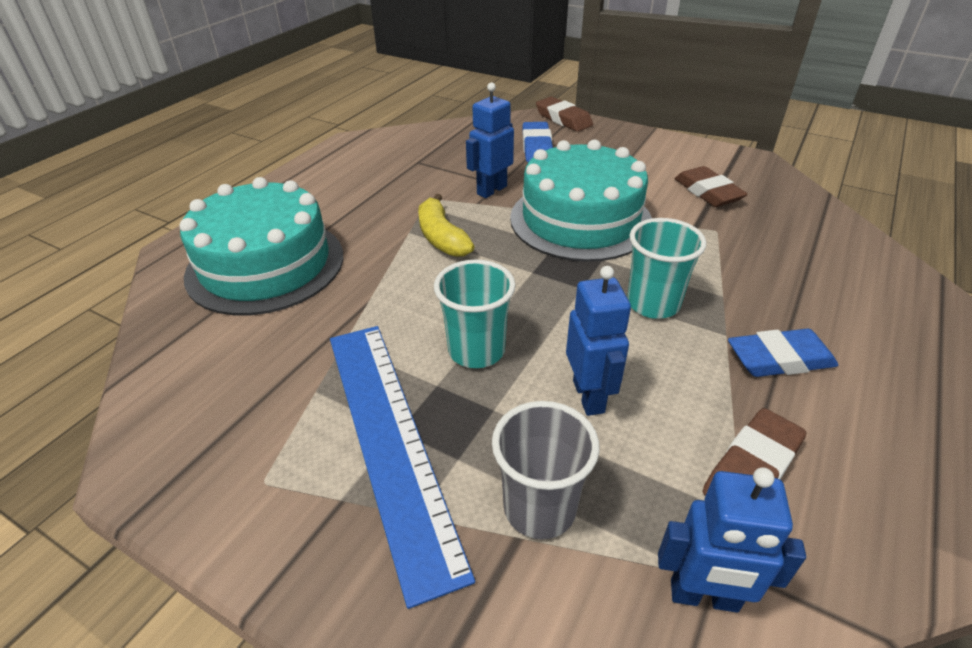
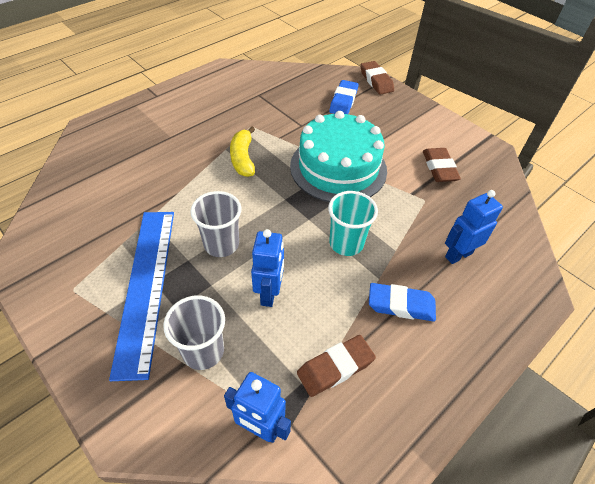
camera: 15 degrees right, 10 degrees up
(265, 265) = (131, 151): turquoise cake -> none
(476, 351) = (221, 244): turquoise cup -> grey cup
(491, 190) = (293, 129): blue robot -> blue robot (458, 255)

